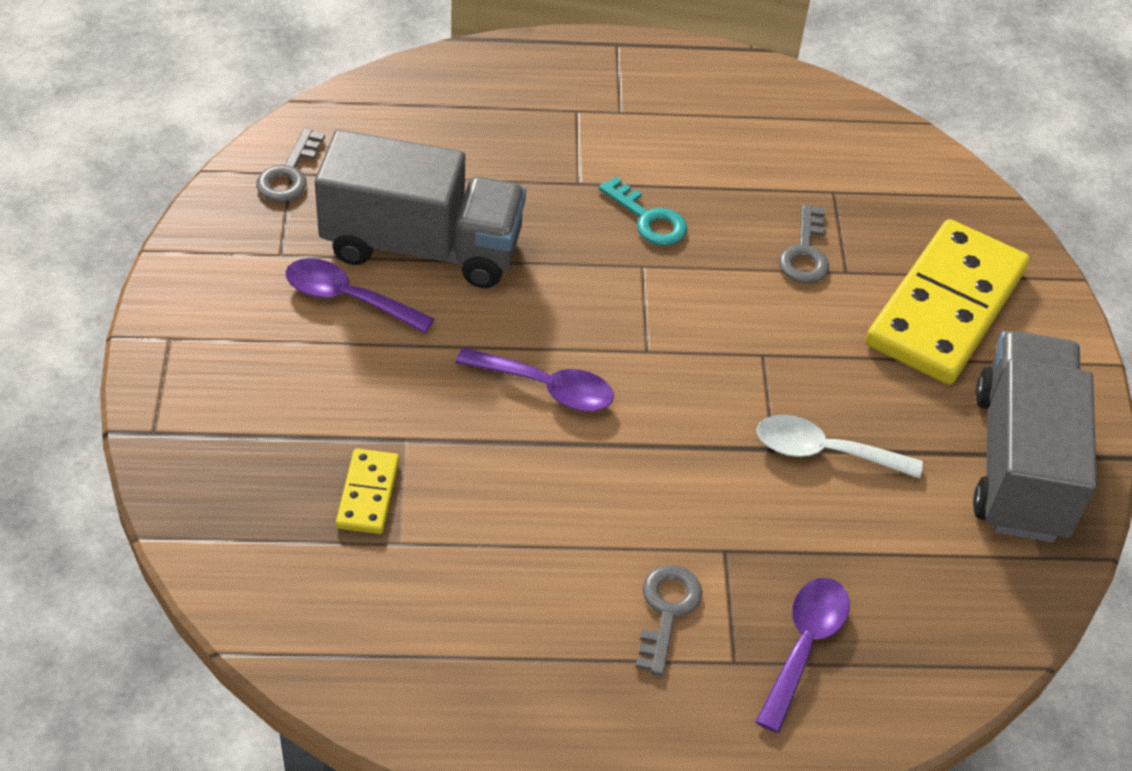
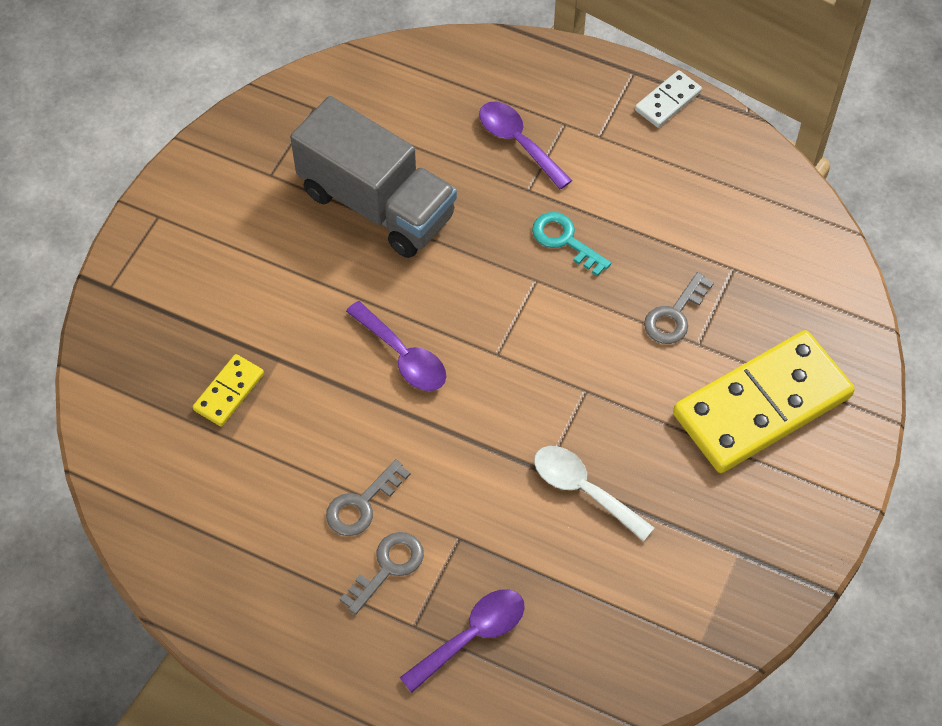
camera: 30 degrees right, 10 degrees up
(289, 173) = (312, 107): grey key -> grey key (362, 504)
(347, 298) = (299, 228): purple spoon -> purple spoon (518, 142)
(648, 219) = (565, 240): turquoise key -> turquoise key turned 150 degrees clockwise
(668, 60) = (667, 101): none -> white domino
(1020, 463) = (735, 561): grey truck -> none

